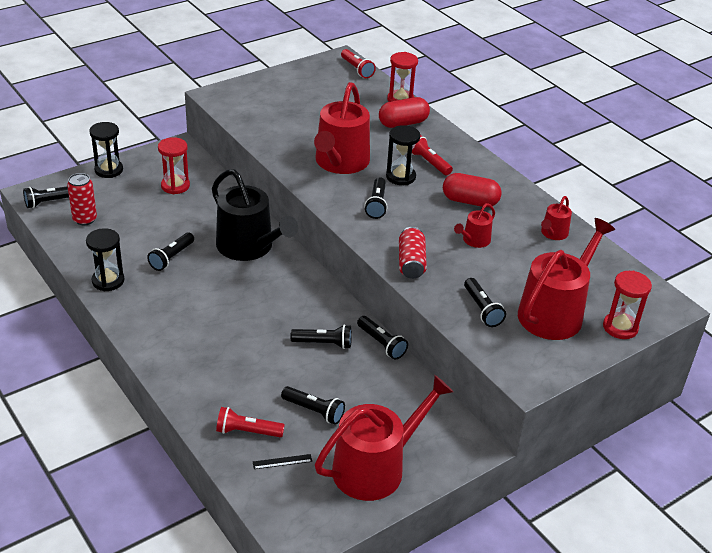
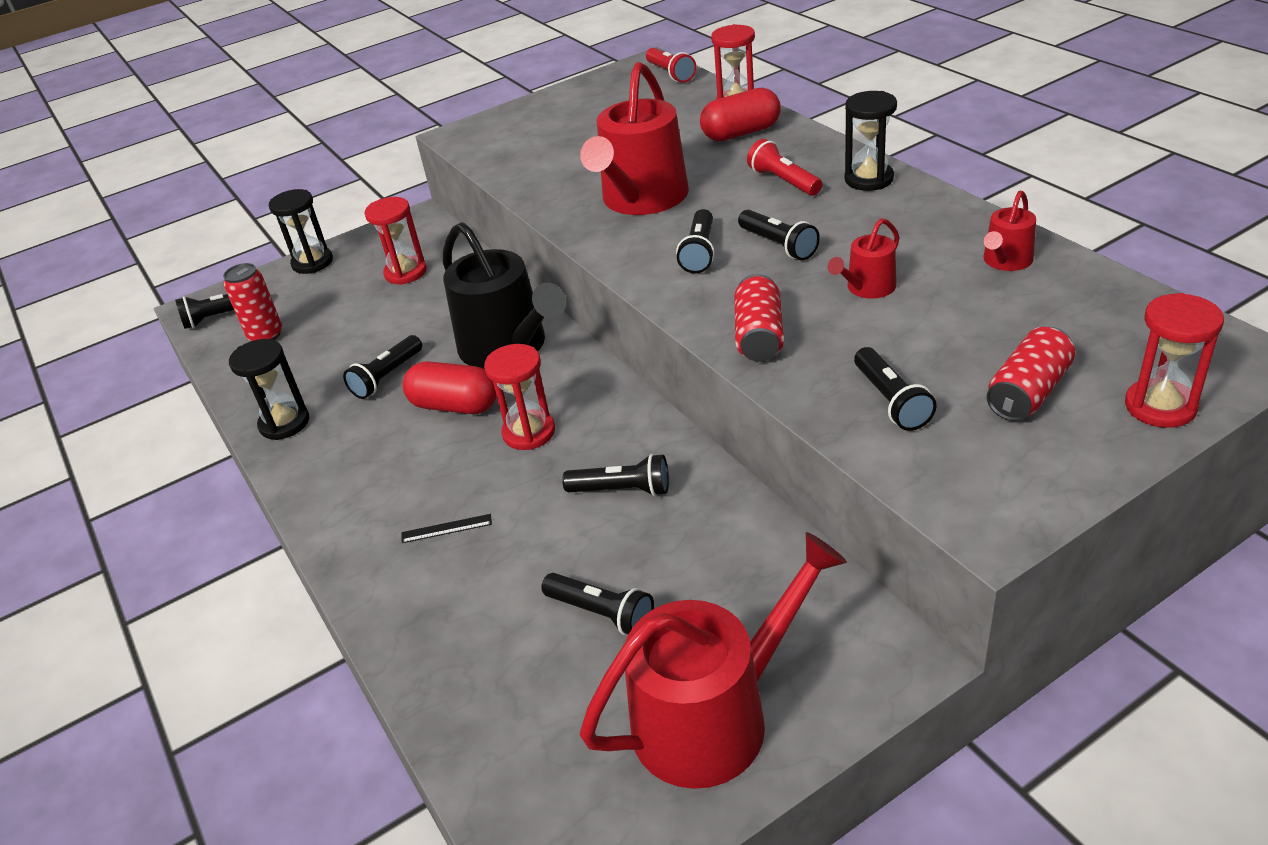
camera: 10 degrees right, 0 degrees up
(247, 431) = (481, 663): red flashlight -> none
(266, 303) = (529, 432): none -> red hourglass
(282, 461) = (540, 718): black ruler -> black ruler (446, 528)
(381, 344) = (721, 481): black flashlight -> black flashlight (778, 245)
(400, 177) = (738, 207): black hourglass -> black hourglass (869, 179)
(470, 201) = (855, 229): red capsule -> red capsule (455, 406)
(554, 312) = (1028, 392): red watering can -> red can

